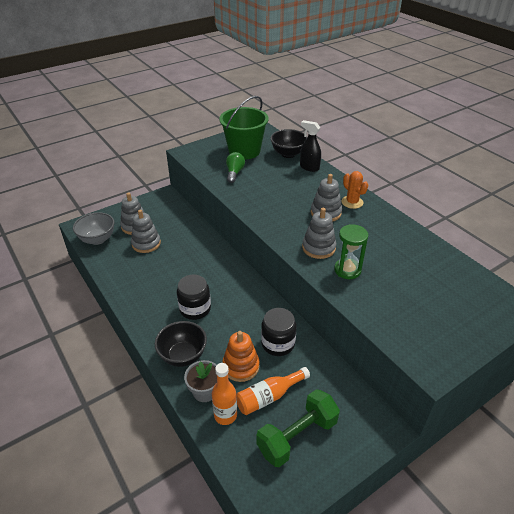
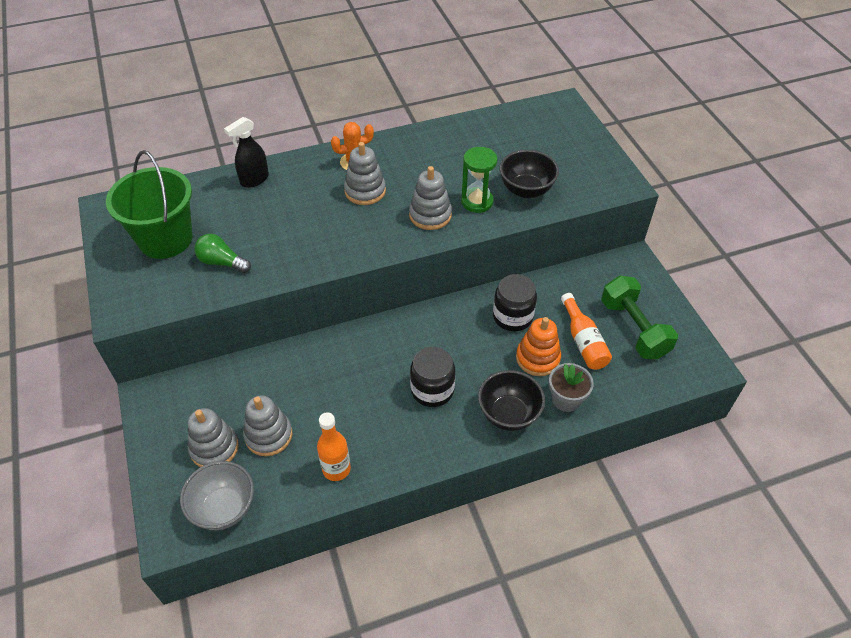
camera: 75 degrees left, 10 degrees up
(225, 415) = (600, 385): orange bottle -> orange bottle (336, 469)
(288, 154) = (205, 192): black bowl -> black bowl (526, 190)

